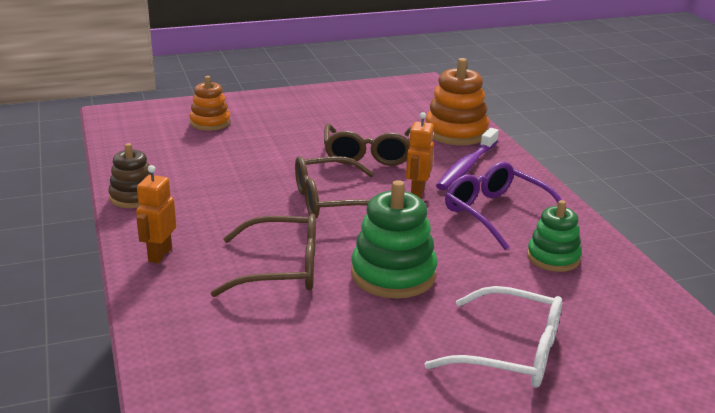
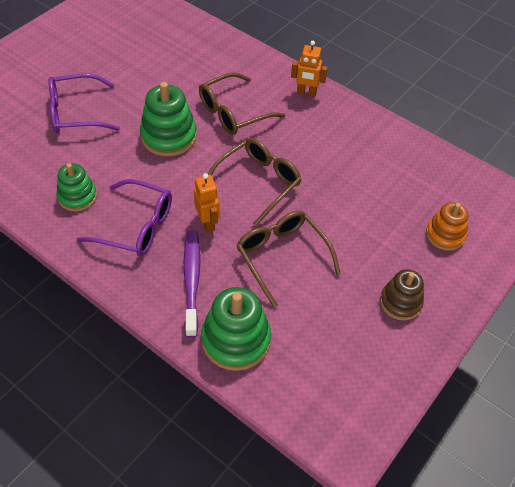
camera: 145 degrees right, 25 degrees up
(134, 197) = (379, 126): brown stacking toy -> brown stacking toy (400, 302)
(159, 255) = (306, 93): orange robot -> orange robot turned 120 degrees clockwise
(456, 132) = (236, 340): orange stacking toy -> green stacking toy
(511, 352) = (76, 113): white glasses -> purple glasses

